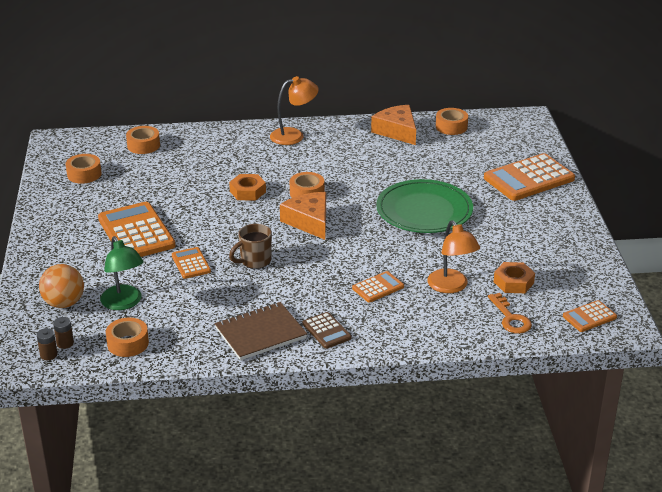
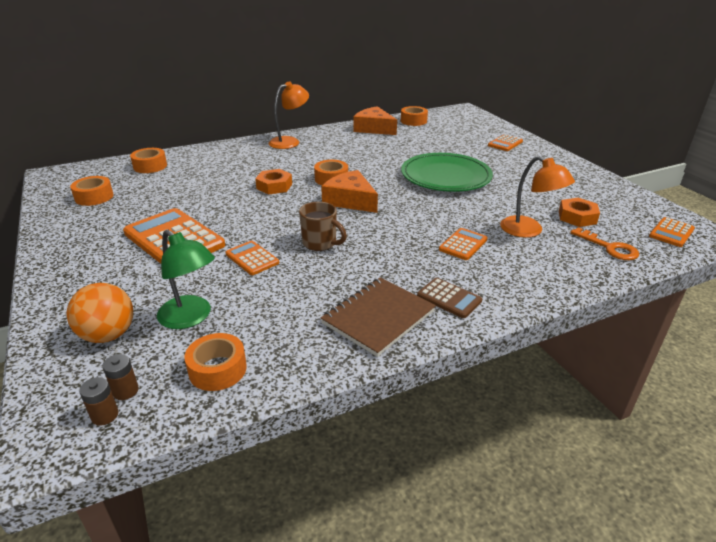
camera: 20 degrees left, 0 degrees up
(254, 261) = (320, 243): brown mug -> brown mug turned 90 degrees counterclockwise
(529, 178) = (505, 143): orange calculator -> orange calculator, size x0.51

